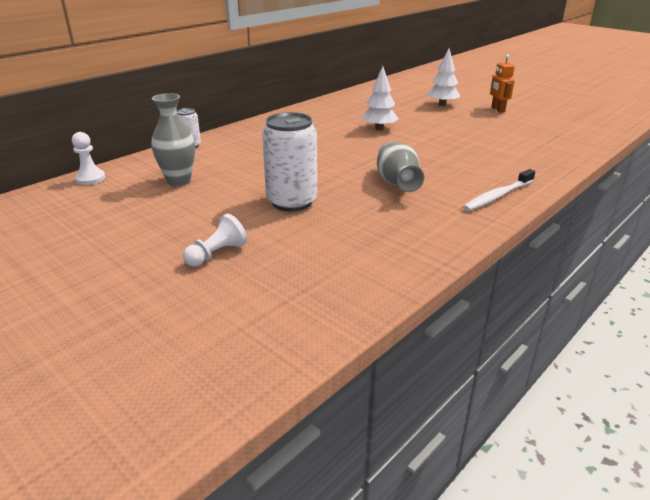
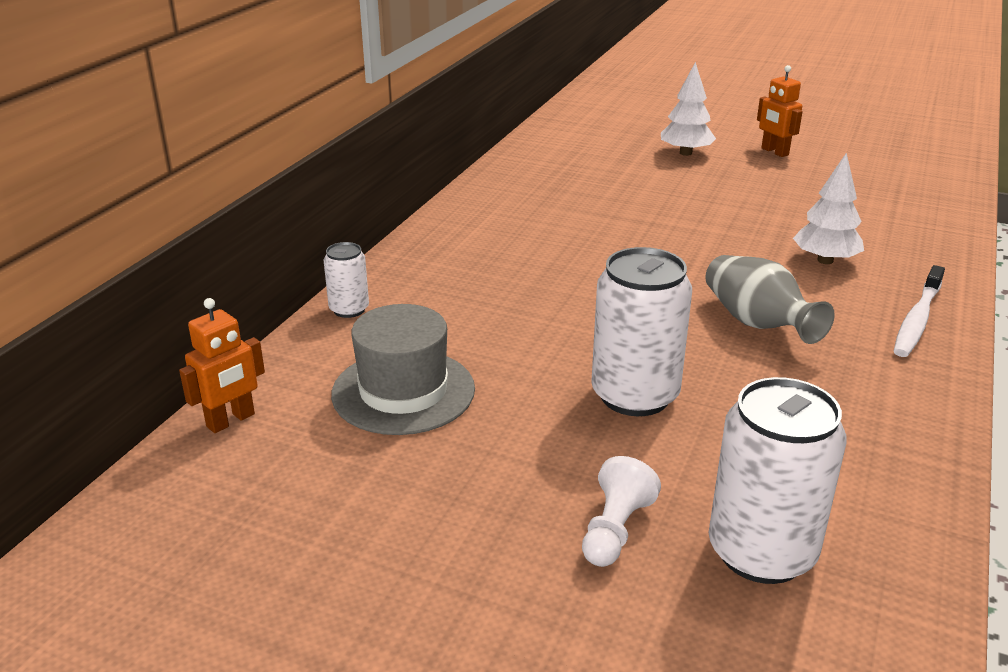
camera: 20 degrees left, 0 degrees up
(90, 179) = (231, 421): white pawn -> orange robot
(179, 181) = (403, 391): grey vase -> grey hat
(282, 279) = (761, 552): none -> white can
(379, 128) = (633, 217): white tree -> white tree (825, 260)

